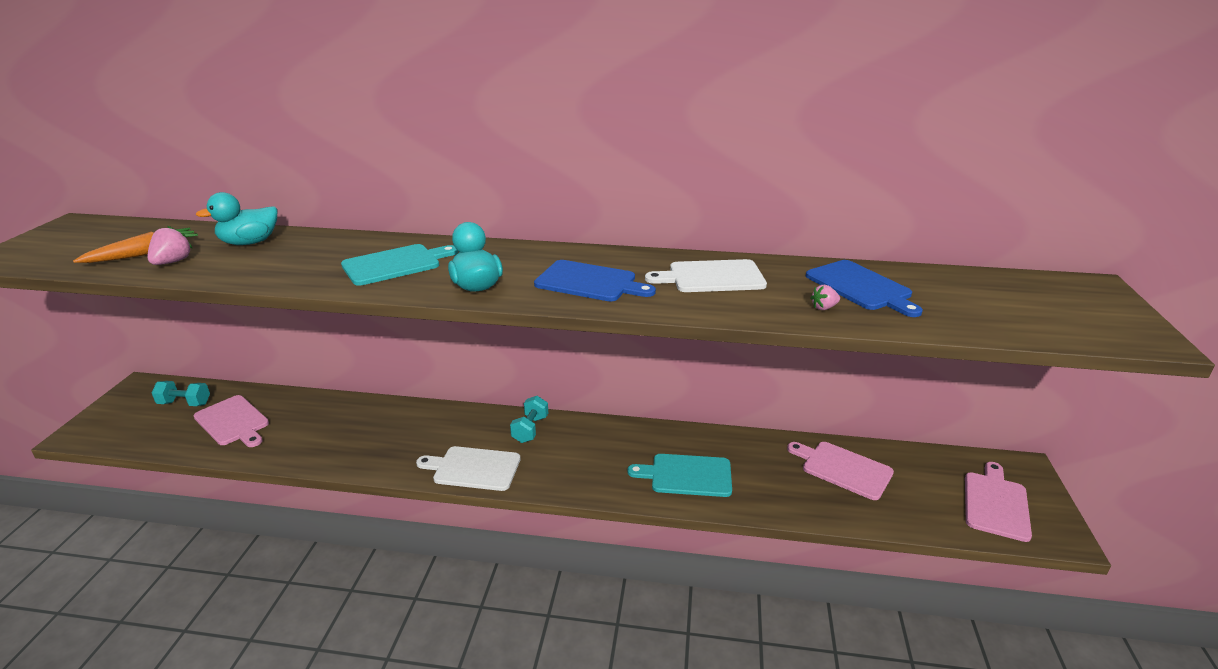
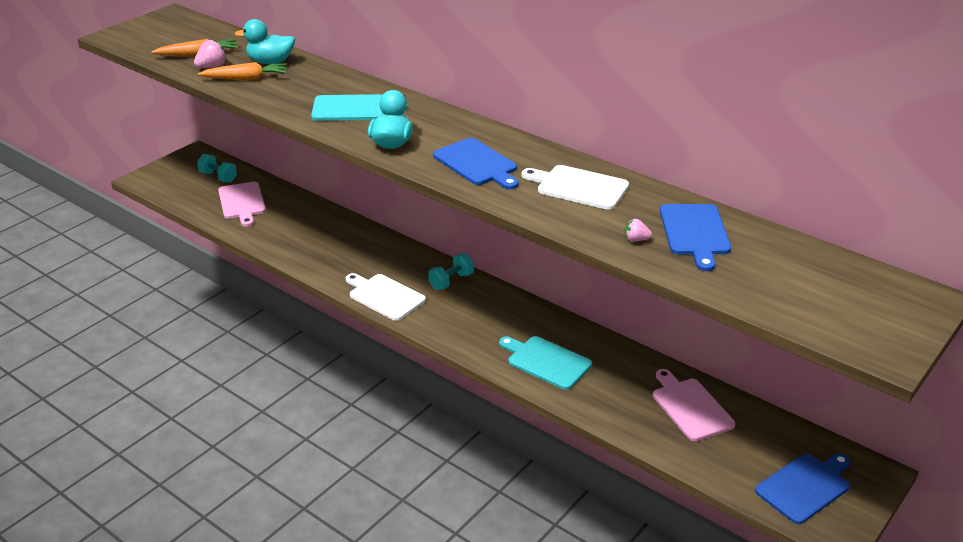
camera: 30 degrees right, 5 degrees up
(231, 264) = (246, 78): none -> orange carrot
(996, 503) = (805, 487): pink cutting board -> blue cutting board

